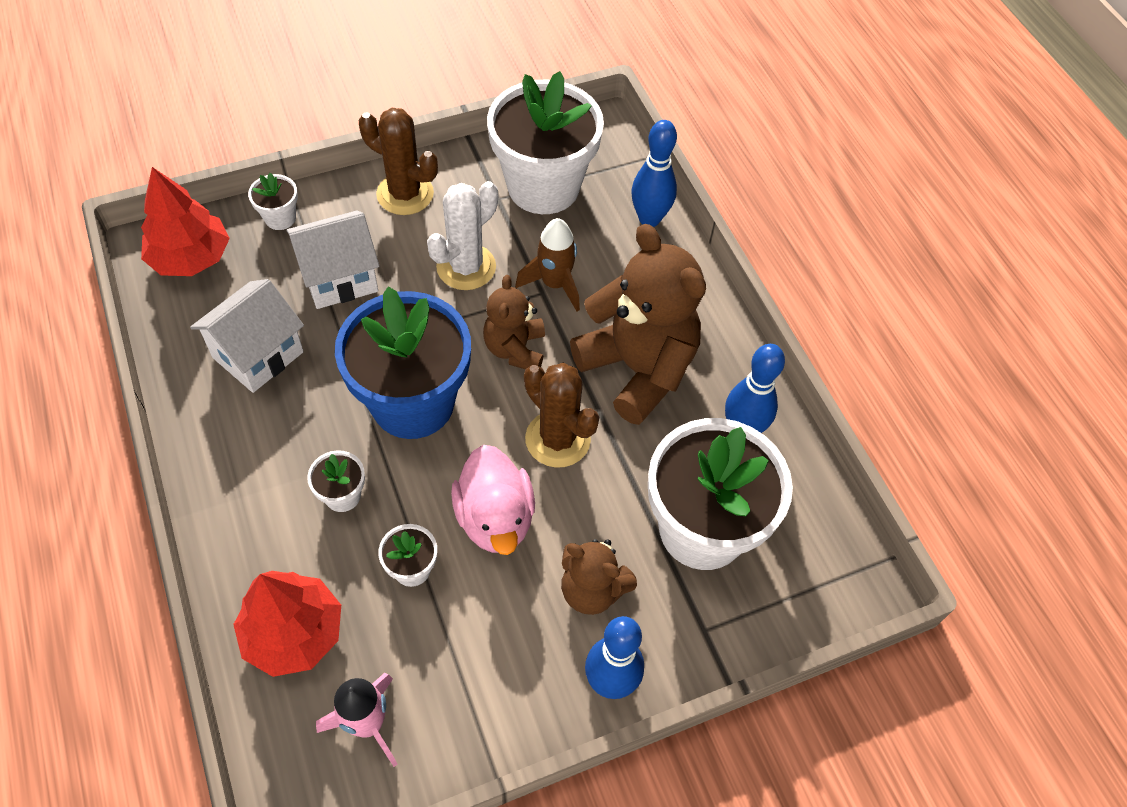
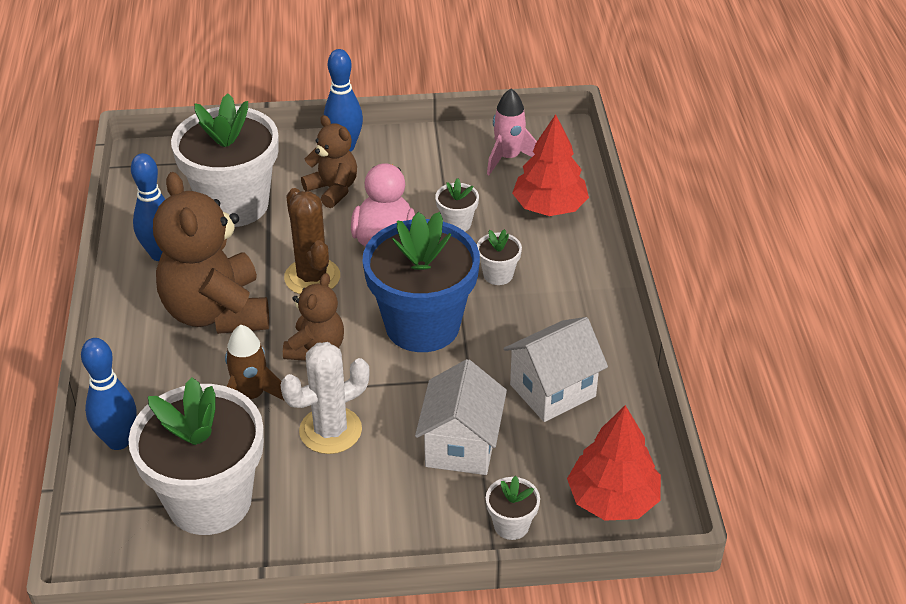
camera: 160 degrees left, 15 degrees down
(339, 278) = (461, 445): white house -> white house turned 75 degrees counterclockwise
(405, 194) = (366, 525): brown cactus -> none

